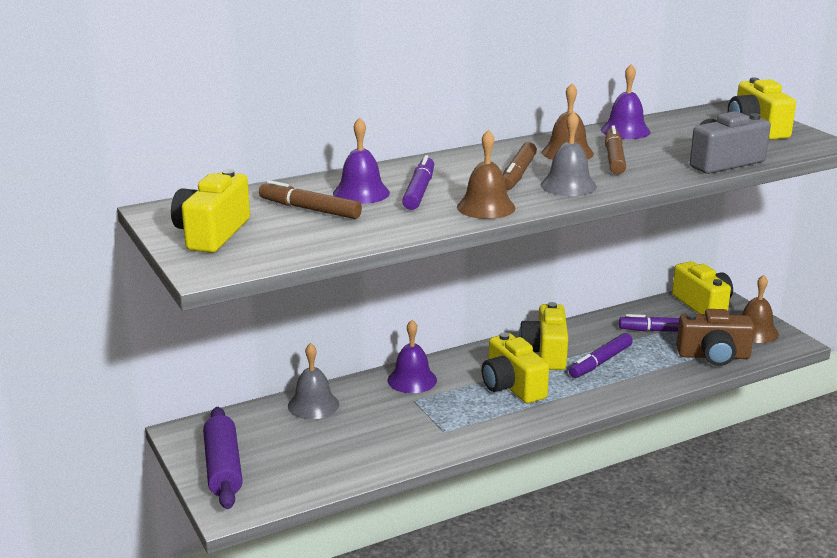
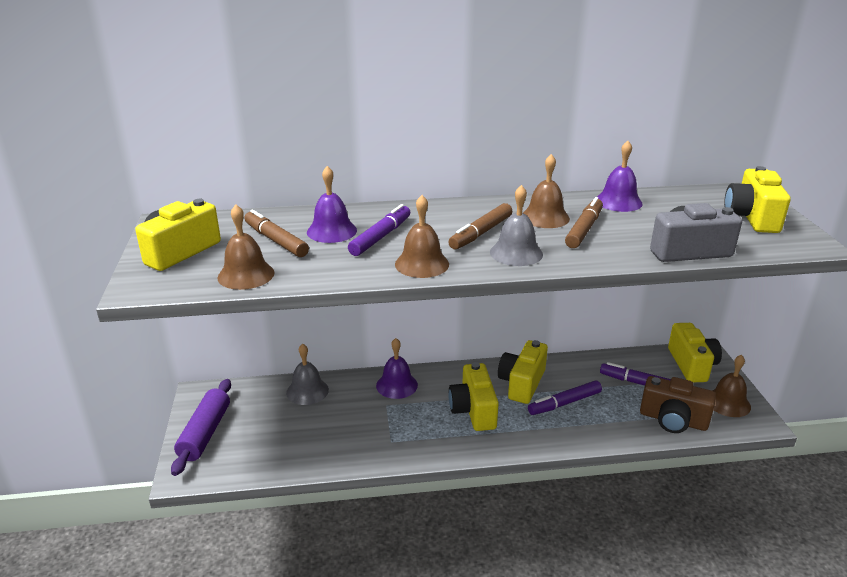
camera: 20 degrees right, 5 degrees up
(313, 242) = (246, 275): none -> brown bell

